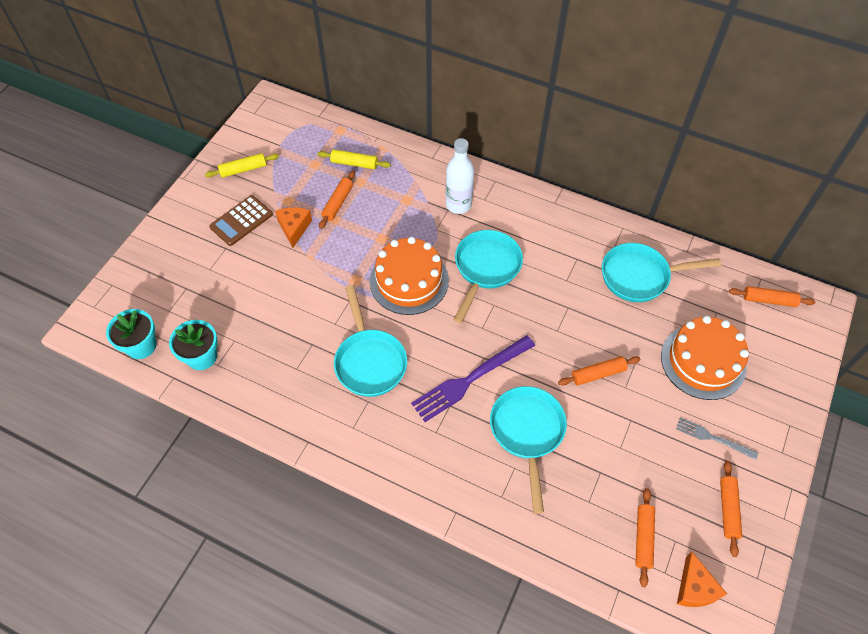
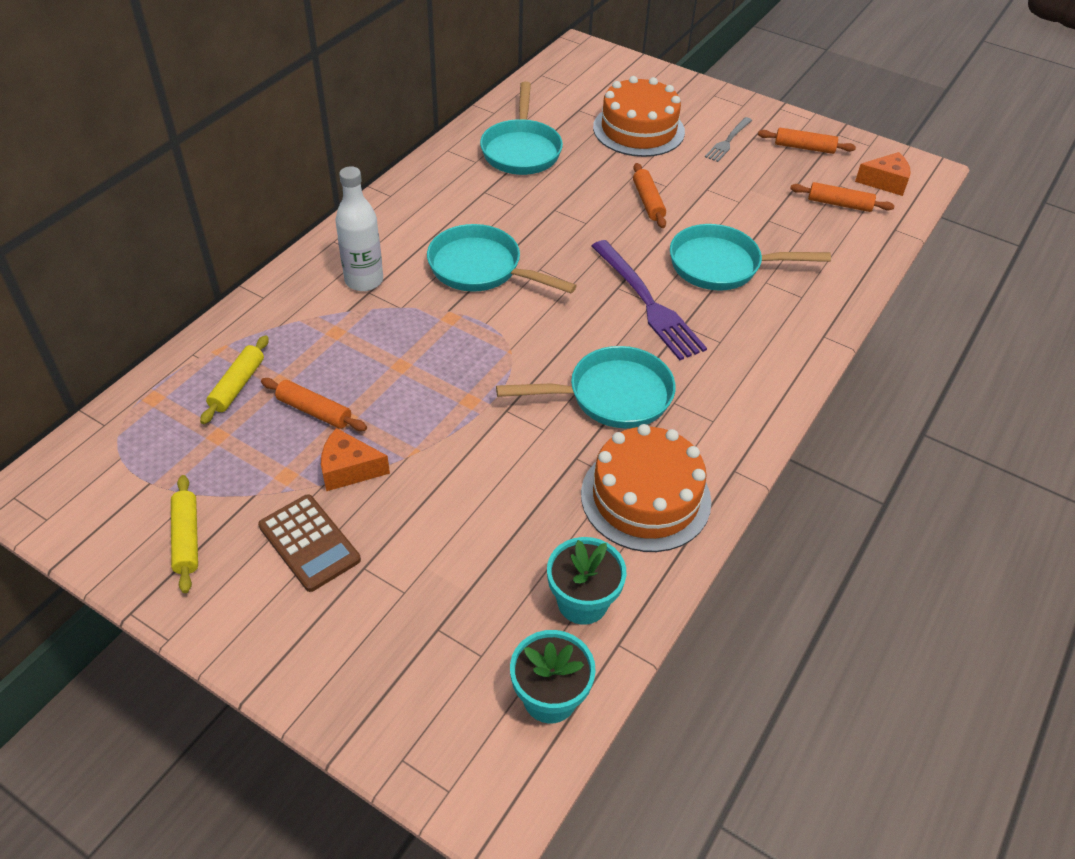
camera: 85 degrees left, 10 degrees down
(409, 281) = (484, 343): orange cake -> orange cake (645, 497)
(769, 300) = (569, 75): orange rolling pin -> none

